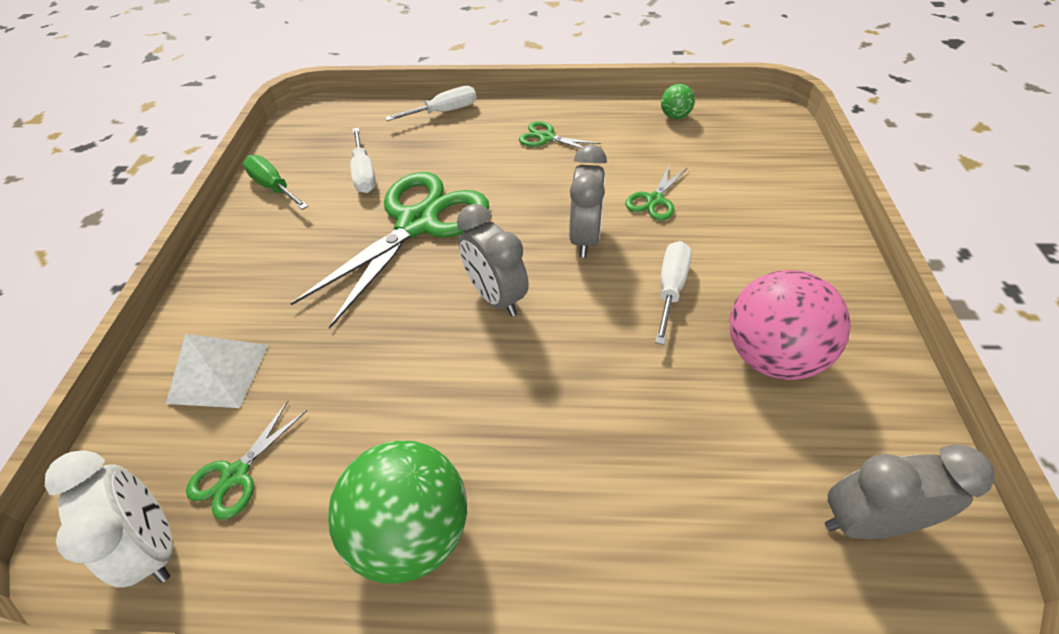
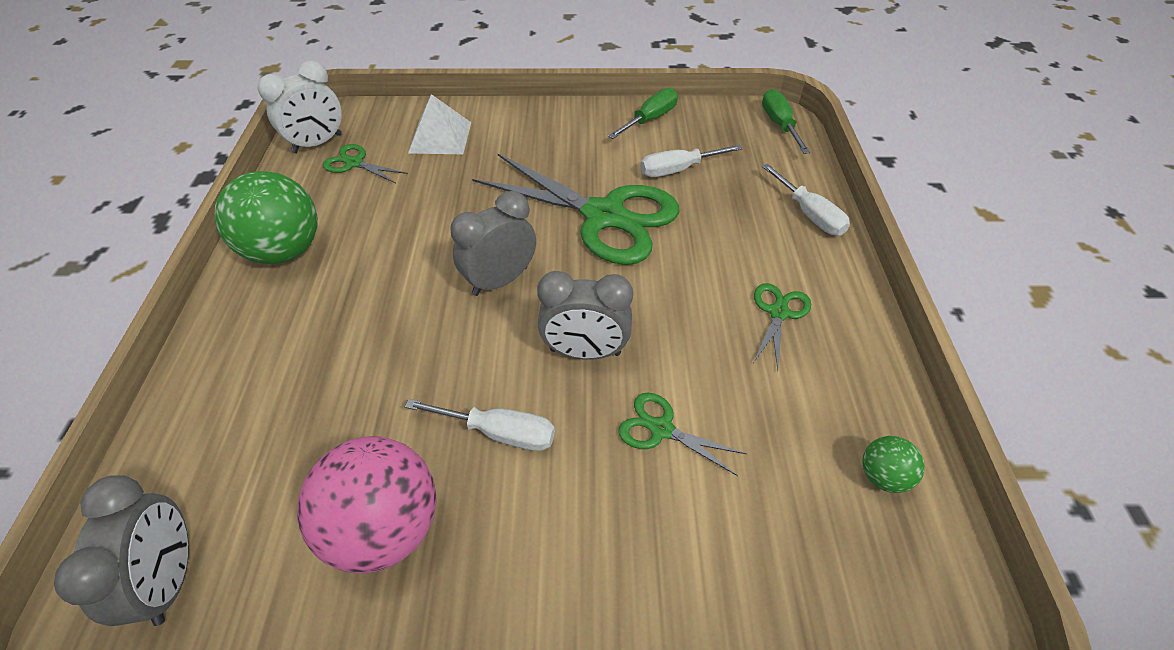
camera: 85 degrees right, 0 degrees up
(322, 112) = (779, 125): none -> green screwdriver

